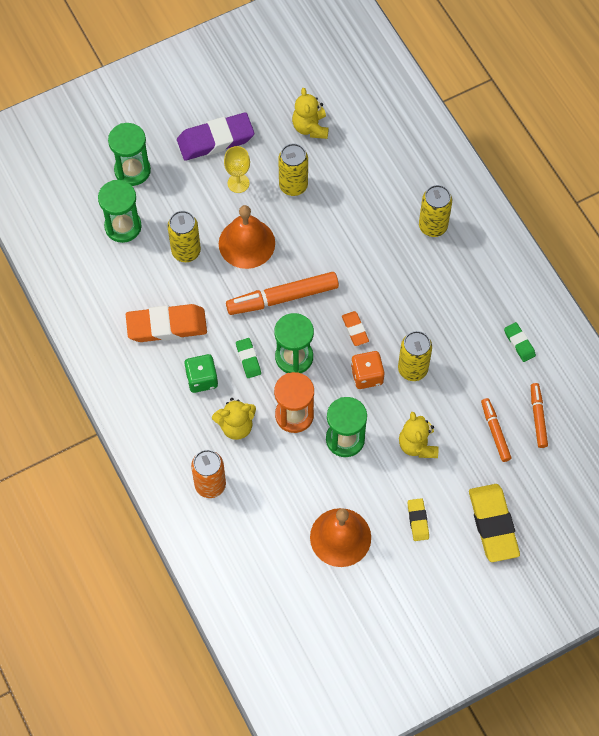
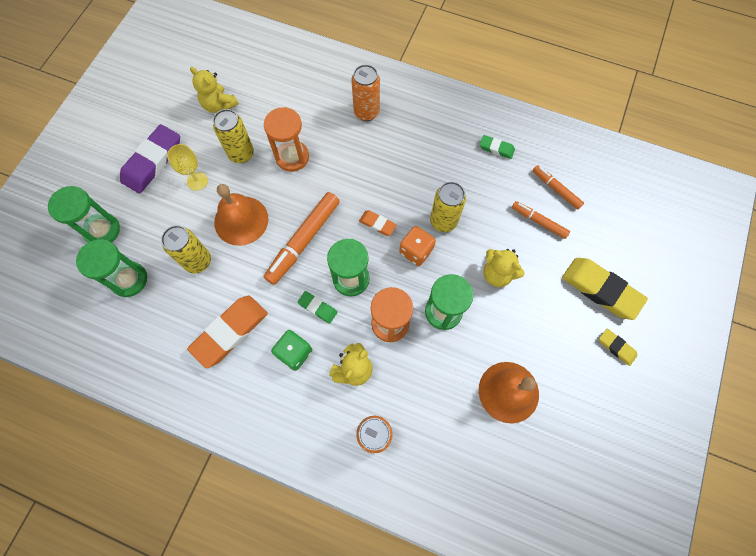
camera: 40 degrees left, 5 degrees up
(333, 220) = (292, 157): none -> orange hourglass
(418, 520) = (549, 330): yellow eraser -> yellow eraser (616, 347)
(433, 226) = (366, 112): yellow can -> orange can

